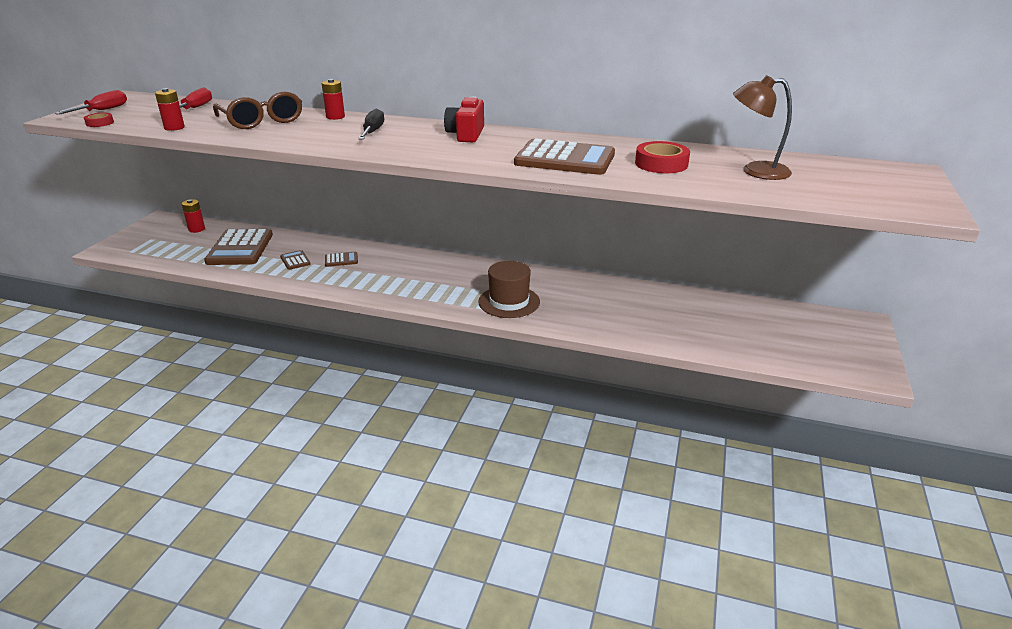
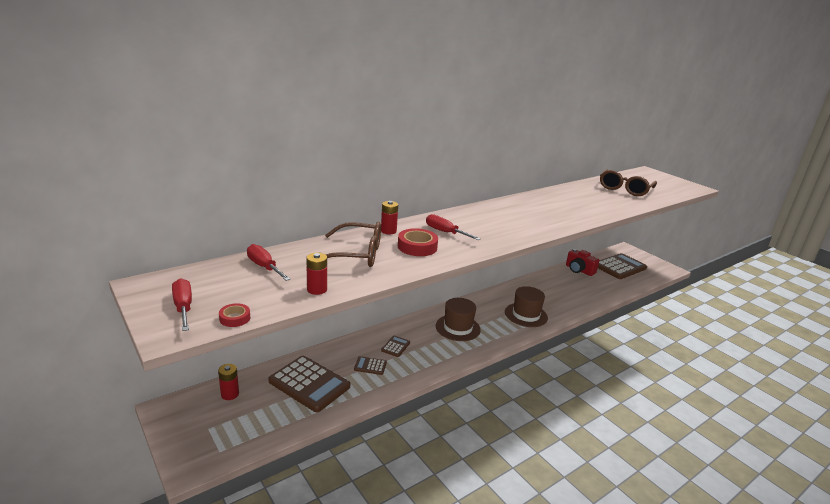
camera: 55 degrees left, 5 degrees down
(373, 132) = (445, 232): black screwdriver -> red screwdriver
(419, 275) = (458, 328): none -> brown hat
(466, 134) = (489, 214): red camera -> red camera (579, 270)
(565, 159) = (566, 211): brown calculator -> brown calculator (620, 267)
(661, 164) = (596, 198): red tape -> red tape (417, 247)
(755, 171) = (624, 189): brown lamp -> brown glasses

